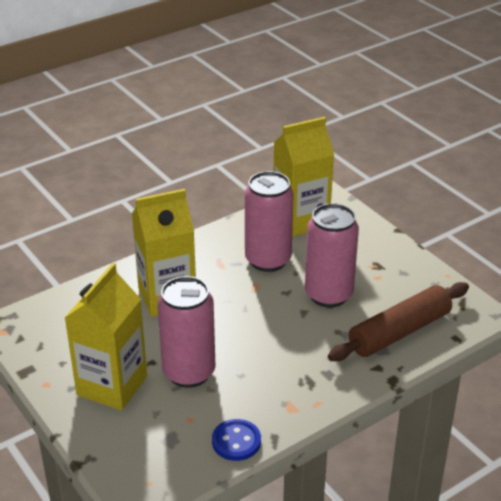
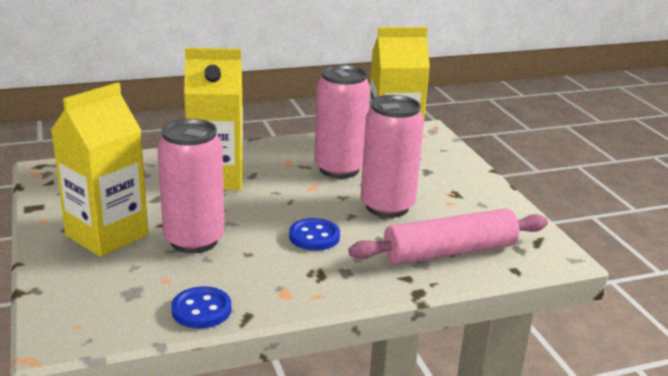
camera: 15 degrees right, 10 degrees down
(285, 343) = (314, 236): none -> blue button
(399, 332) = (450, 252): brown rolling pin -> pink rolling pin

